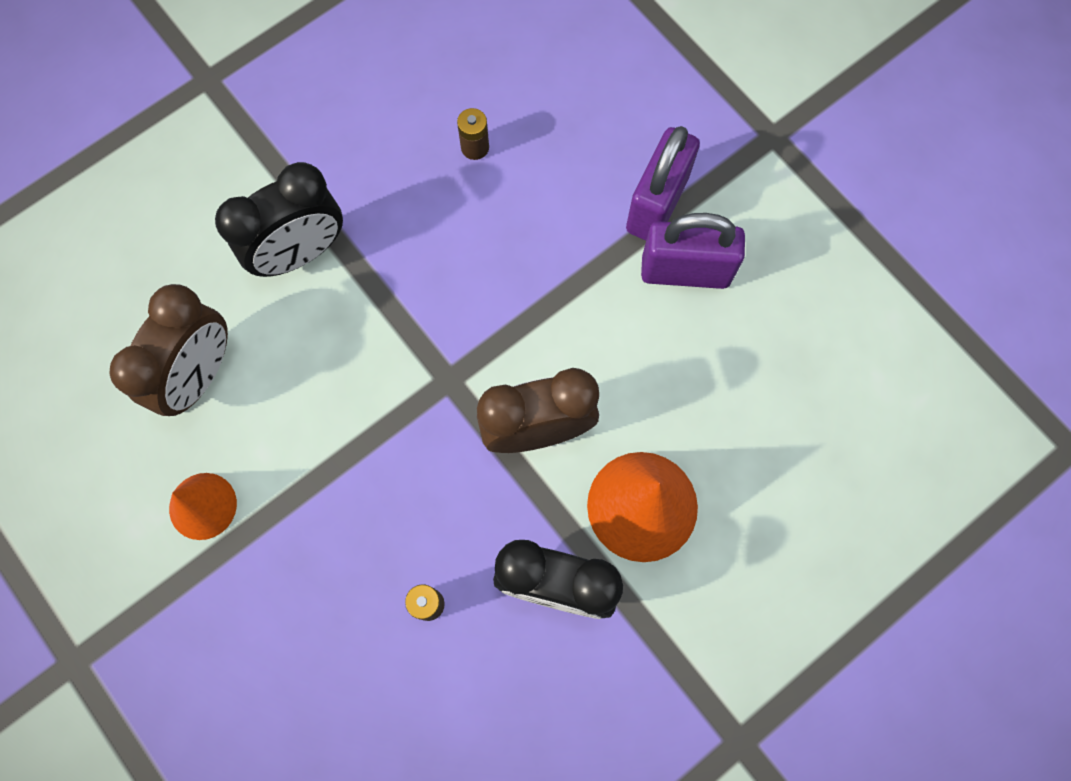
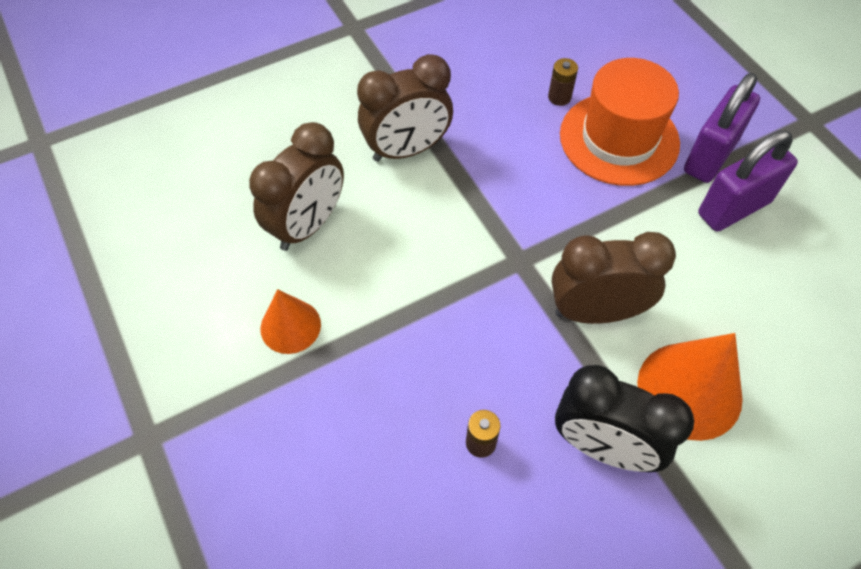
camera: 10 degrees right, 15 degrees down
(300, 253) = (407, 150): black clock -> brown clock
(550, 196) = (619, 139): none -> orange hat
(685, 271) = (733, 208): purple padlock -> purple padlock turned 45 degrees counterclockwise

